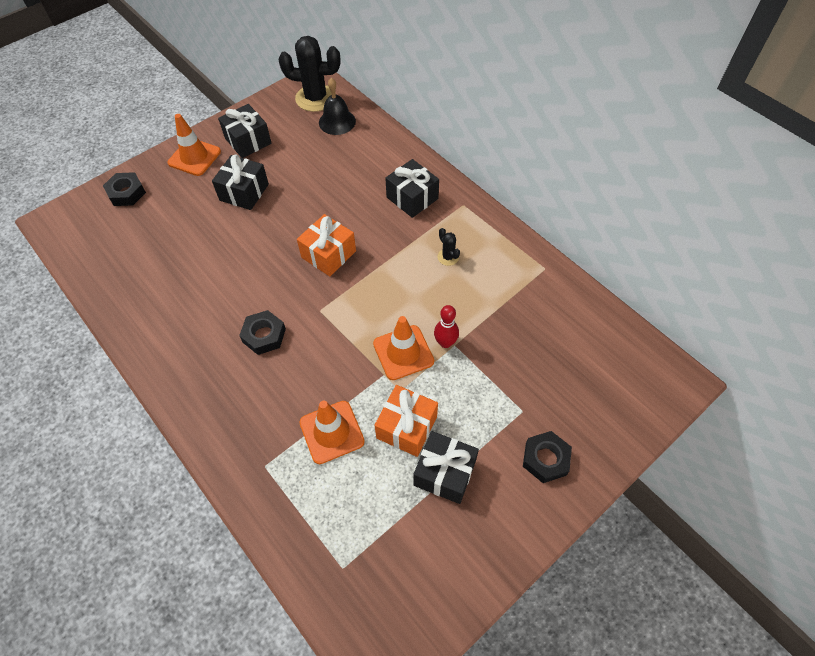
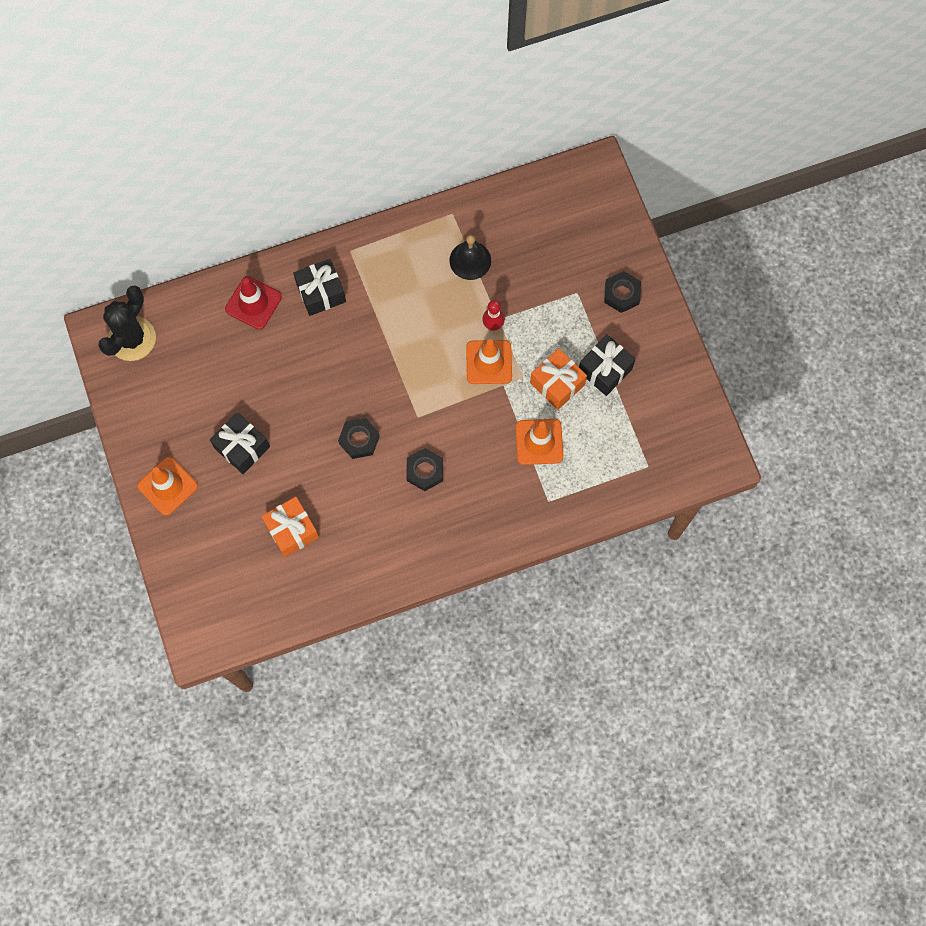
camera: 70 degrees left, 15 degrees up
(126, 193) = (190, 564): black nut -> black nut (359, 440)
(248, 141) = (168, 426): black gift -> none
(328, 254) = (357, 390): orange gift -> orange gift (292, 530)
(337, 121) = (180, 328): black bell -> black bell (470, 260)
(380, 157) = (253, 303): none -> red traffic cone
(448, 257) = (405, 288): black cactus -> none

